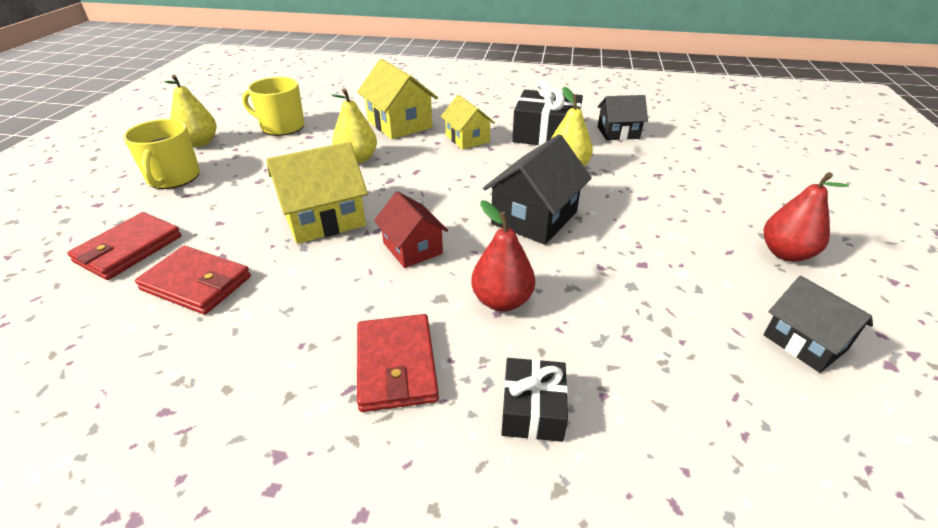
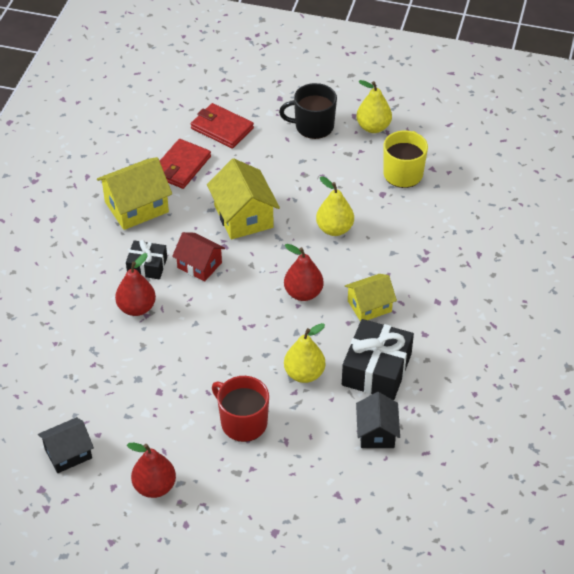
camera: 95 degrees right, 10 degrees up
(173, 178) = (313, 126): yellow mug -> black mug
(396, 365) = (95, 258): red wallet -> none
(399, 124) = (405, 256): yellow house -> yellow house (136, 207)
(412, 248) = (199, 265): red house -> red house turned 60 degrees clockwise
(454, 173) = (303, 293): none -> red pear
(532, 409) = (53, 312): black gift -> black gift (147, 266)
(534, 218) = (227, 338): black house -> none
(651, 199) = (243, 422): none -> red mug

